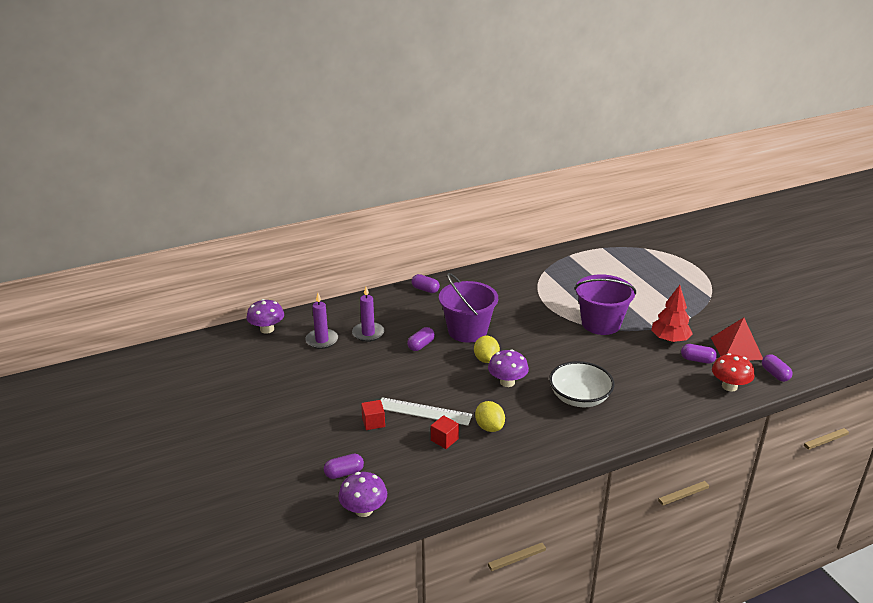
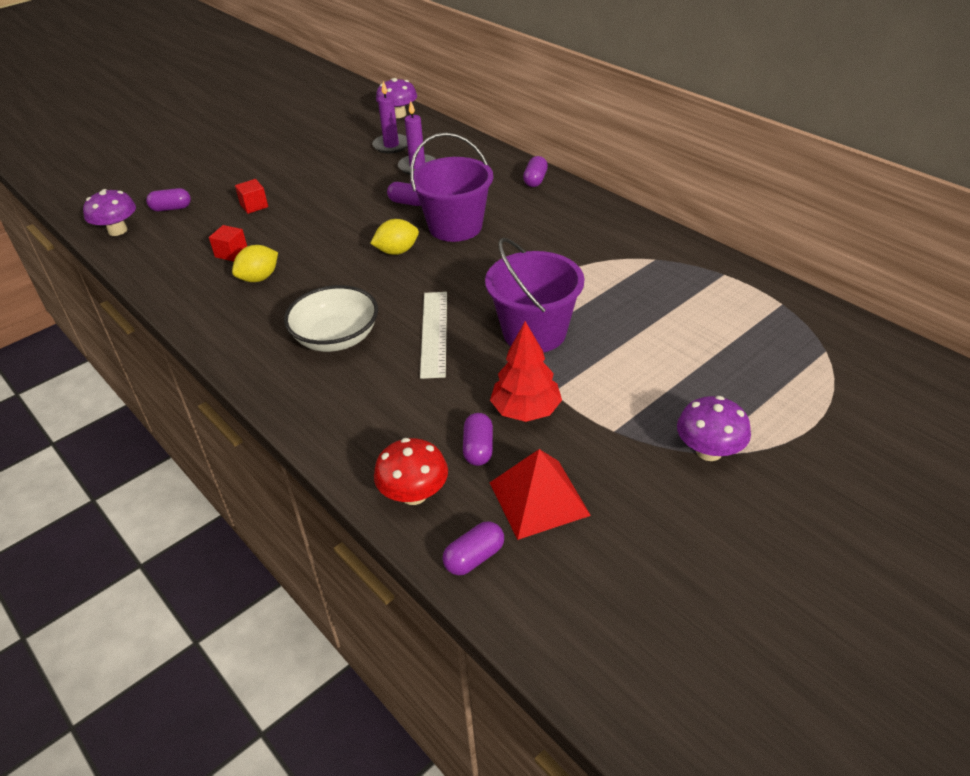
camera: 75 degrees right, 10 degrees up
(344, 473) = (171, 208): purple capsule -> purple capsule turned 60 degrees counterclockwise
(424, 411) = (279, 230): white ruler -> white ruler (434, 333)
(507, 382) = (353, 275): purple mushroom -> purple mushroom (709, 451)

